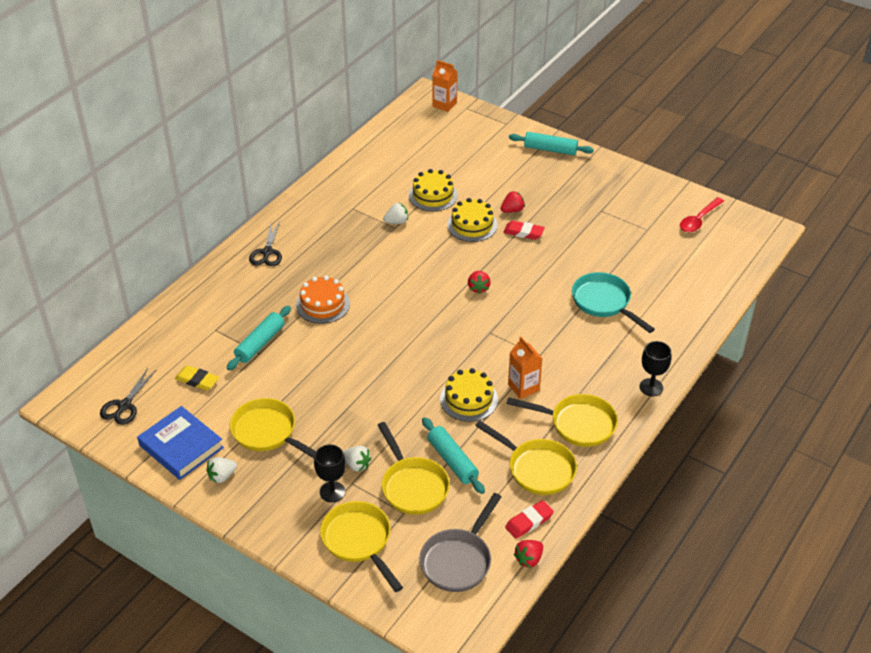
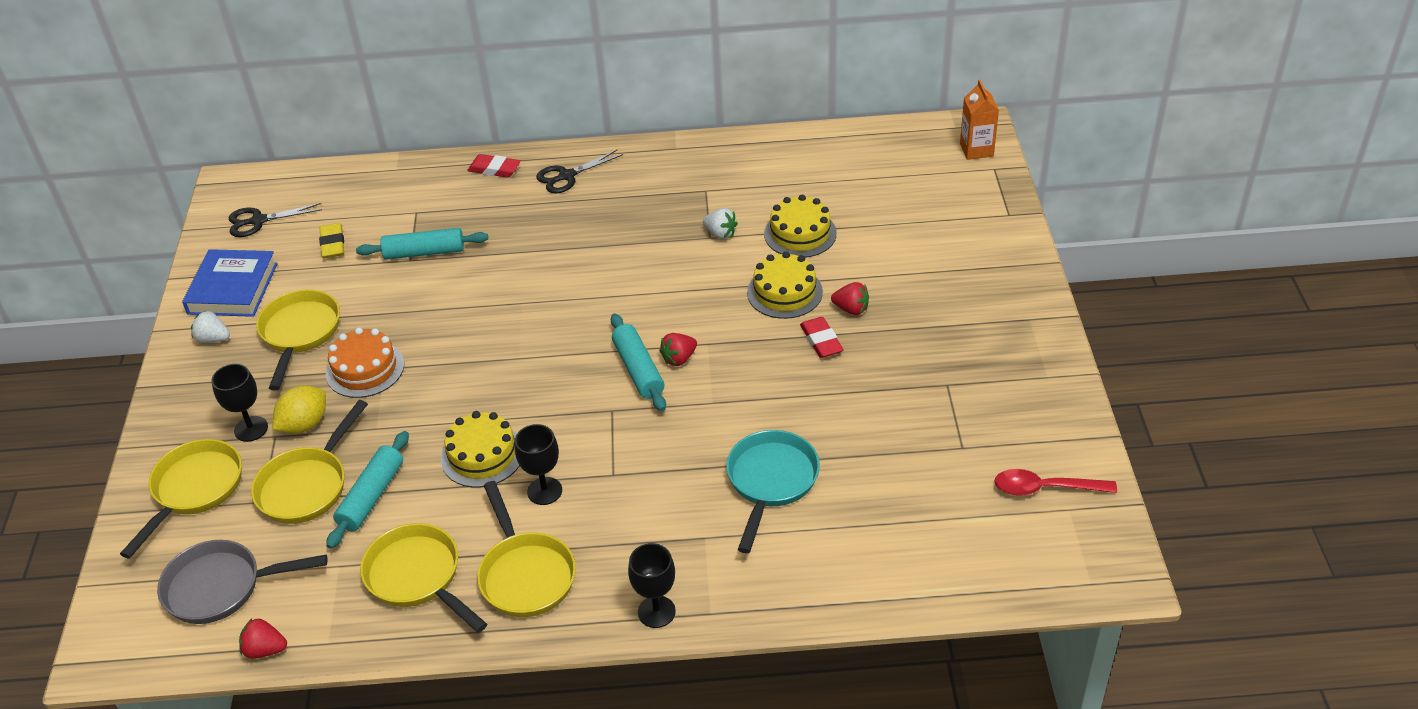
camera: 55 degrees right, 0 degrees up
(323, 304) = (527, 259): orange cake -> orange cake (365, 369)
(357, 465) = (304, 424): white strawberry -> yellow lemon
(523, 387) = (544, 491): orange carton -> black goblet
(529, 521) = (325, 617): red eraser -> red eraser (494, 169)
(537, 468) = (418, 577): yellow pan -> yellow pan turned 135 degrees clockwise
(550, 149) = (1009, 277): turquoise rolling pin -> turquoise rolling pin (638, 369)

